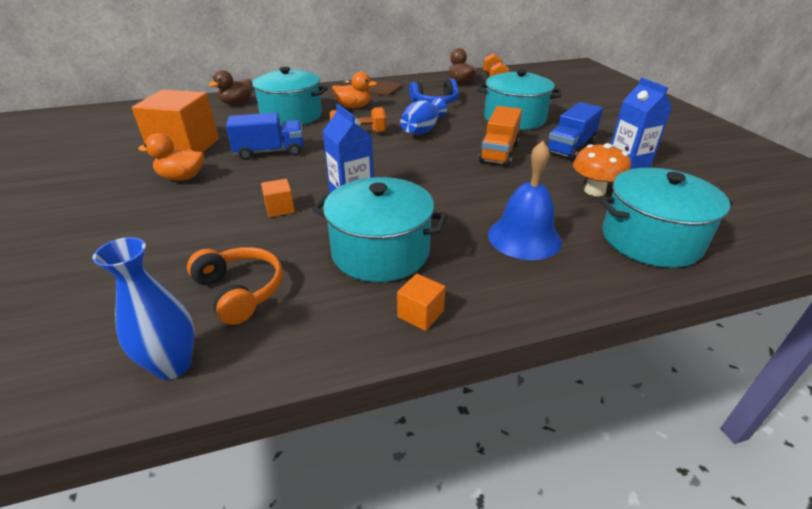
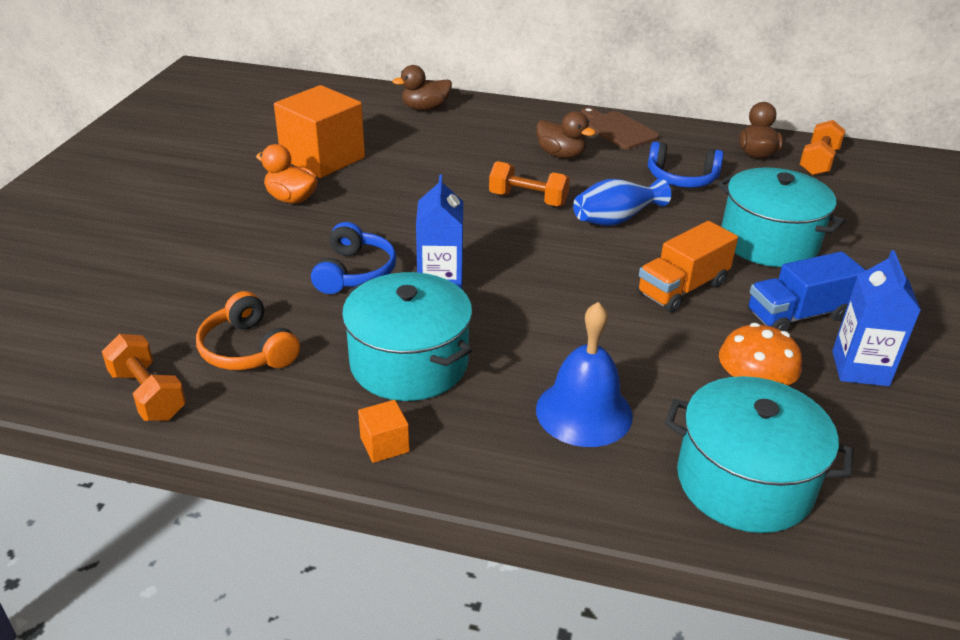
camera: 30 degrees right, 0 degrees up
(173, 365) = (148, 395): blue vase -> orange dumbbell
(240, 291) = (247, 350): orange headphones -> orange headphones turned 150 degrees clockwise
(270, 152) = (404, 194): blue truck -> none
(280, 208) = (354, 272): orange cube -> blue headphones
(291, 115) = (472, 147): turquoise pot -> none
(353, 107) = (561, 155): orange duck -> brown duck

